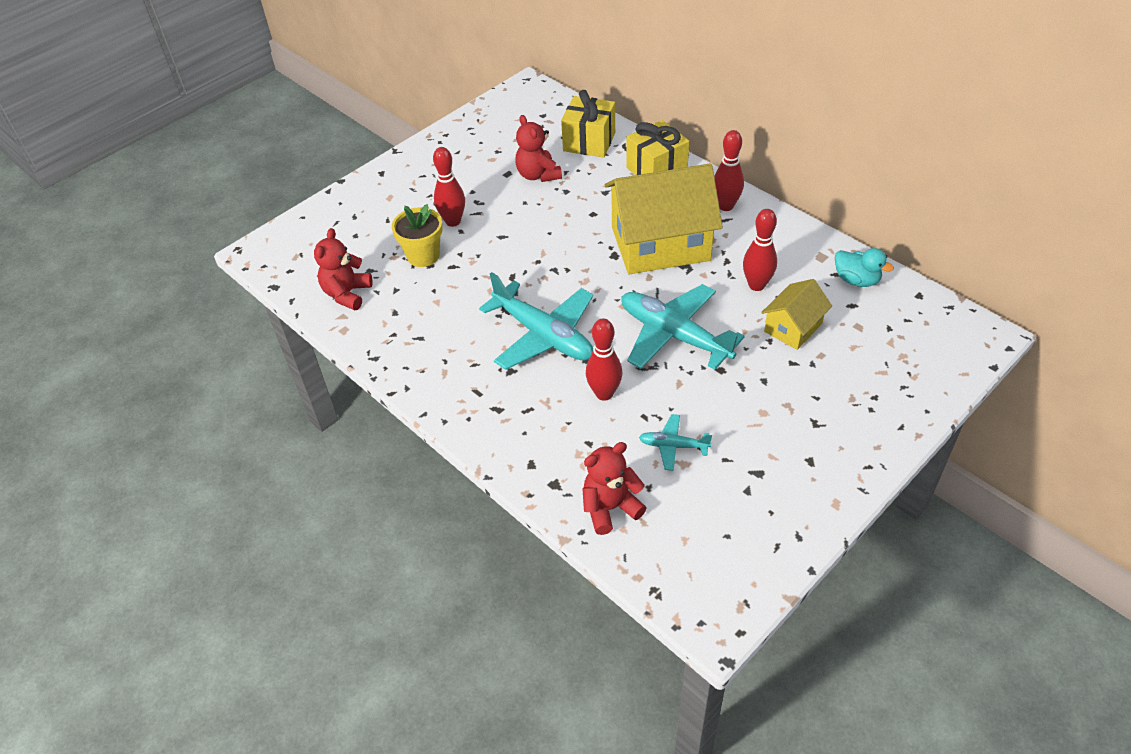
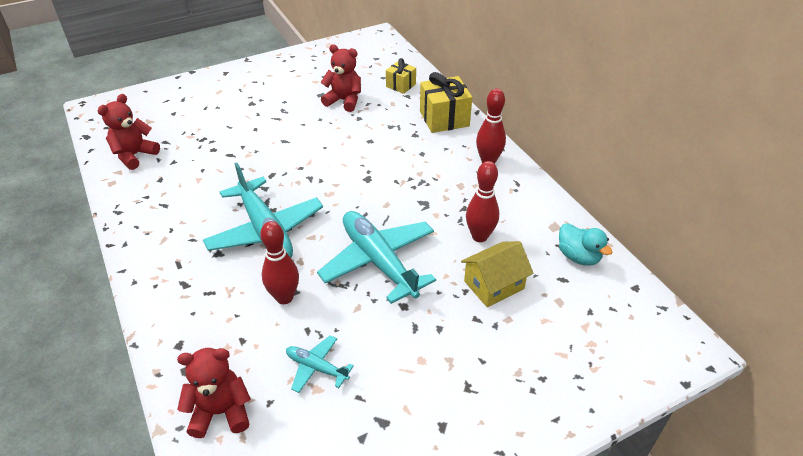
camera: 15 degrees right, 5 degrees down
(423, 255) = (213, 140): yellow flower pot -> none
(453, 221) = (254, 120): red bowling pin -> none
(538, 175) = (344, 101): red teddy bear -> red teddy bear turned 120 degrees clockwise
(589, 142) = (401, 85): yellow gift -> yellow gift, size x0.59
(660, 243) = (413, 178): yellow house -> none

